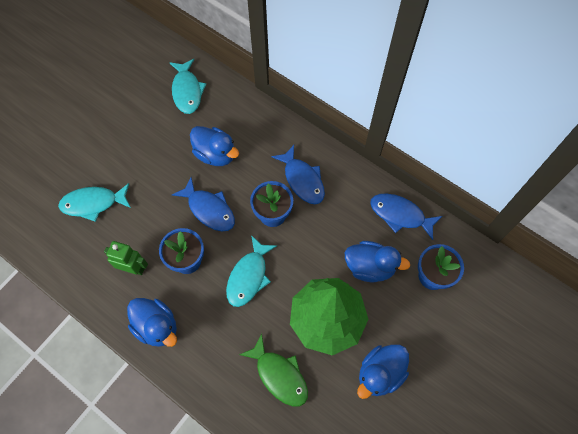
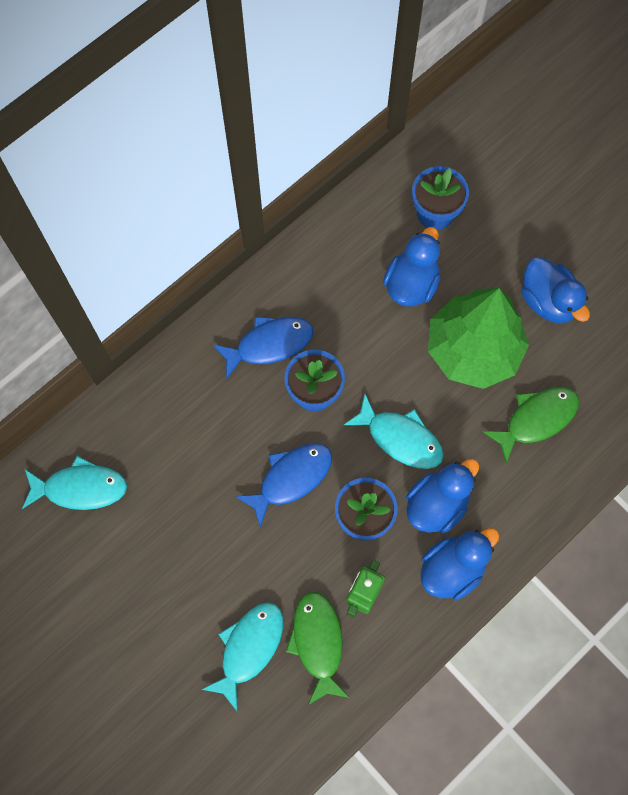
camera: 80 degrees left, 5 degrees up
(93, 203) = (249, 648): turquoise fish -> turquoise fish turned 150 degrees counterclockwise
(99, 244) = (318, 643): none -> green fish
(215, 154) = (203, 458): blue duck -> blue duck (437, 504)
(400, 215) = (345, 231): blue fish -> none

